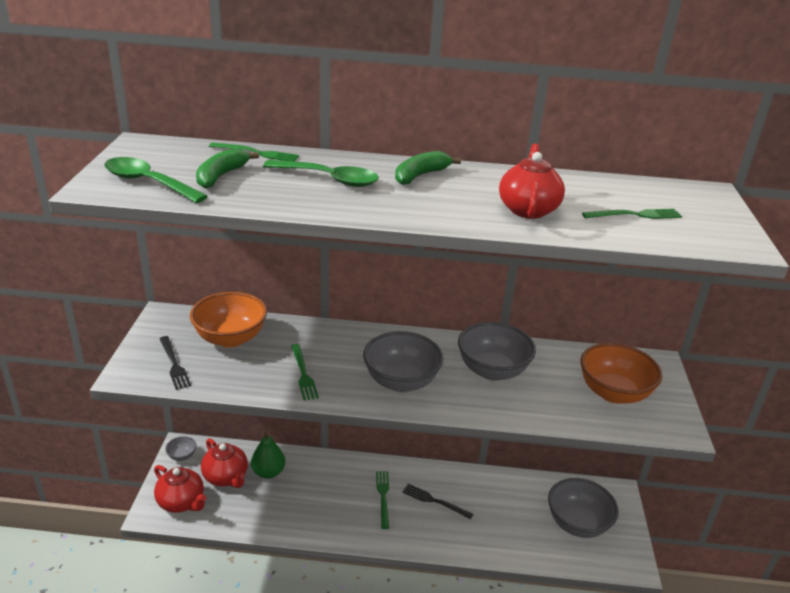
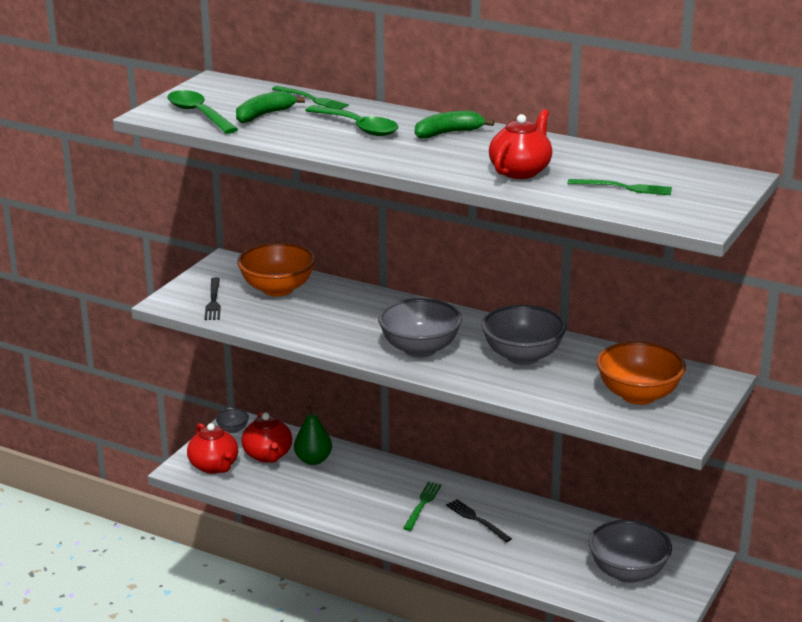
camera: 25 degrees right, 5 degrees down
(303, 374) = (328, 327): green fork -> none

